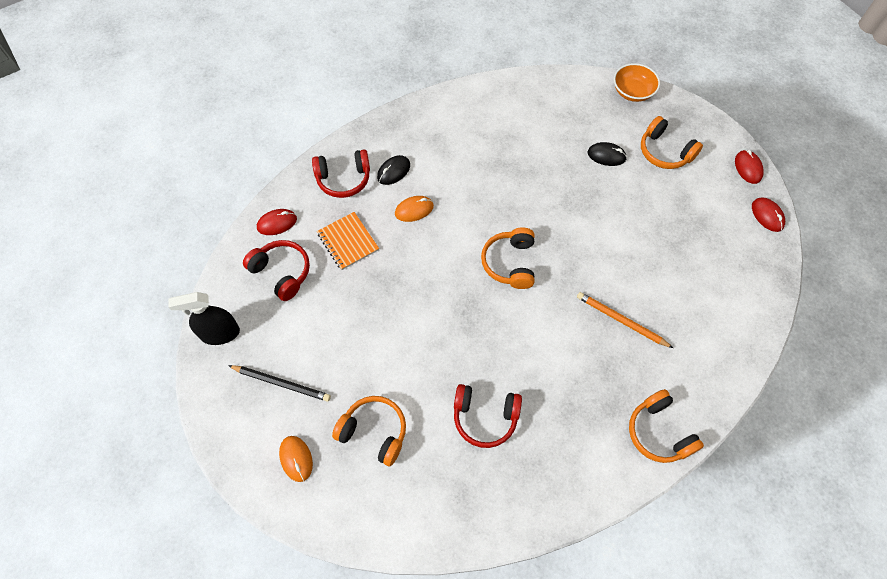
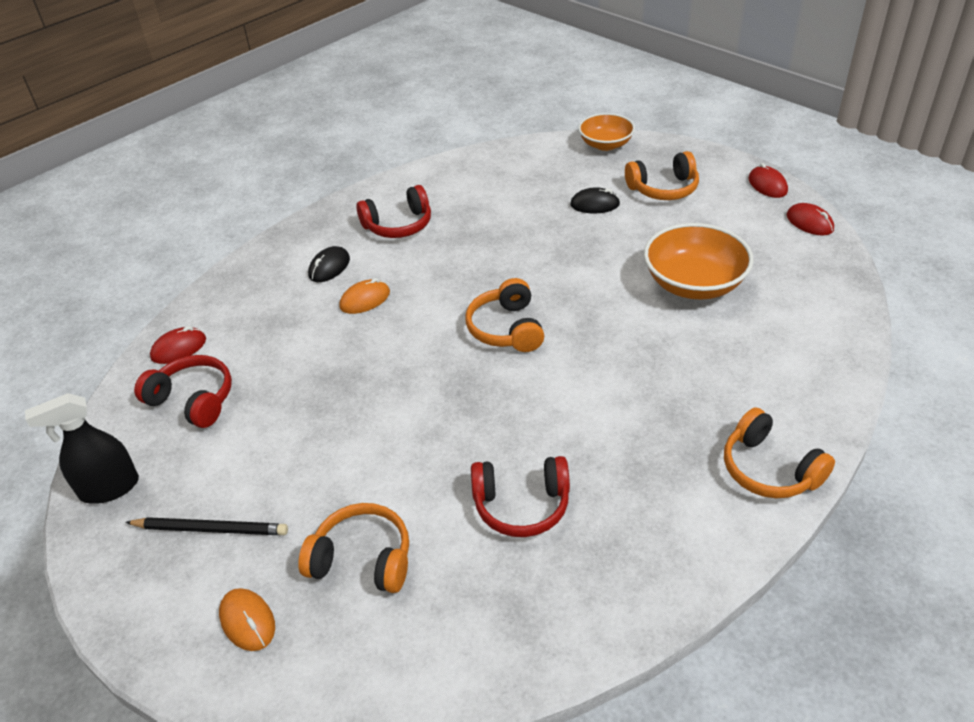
camera: 10 degrees left, 20 degrees down
(343, 179) = (264, 287): red headphones -> red headphones (398, 225)
(348, 242) = (282, 349): orange notebook -> none
(621, 320) = (672, 358): orange pencil -> none
(658, 255) = (694, 284): none -> orange bowl
(664, 152) = (663, 189): orange headphones -> orange headphones turned 45 degrees counterclockwise

